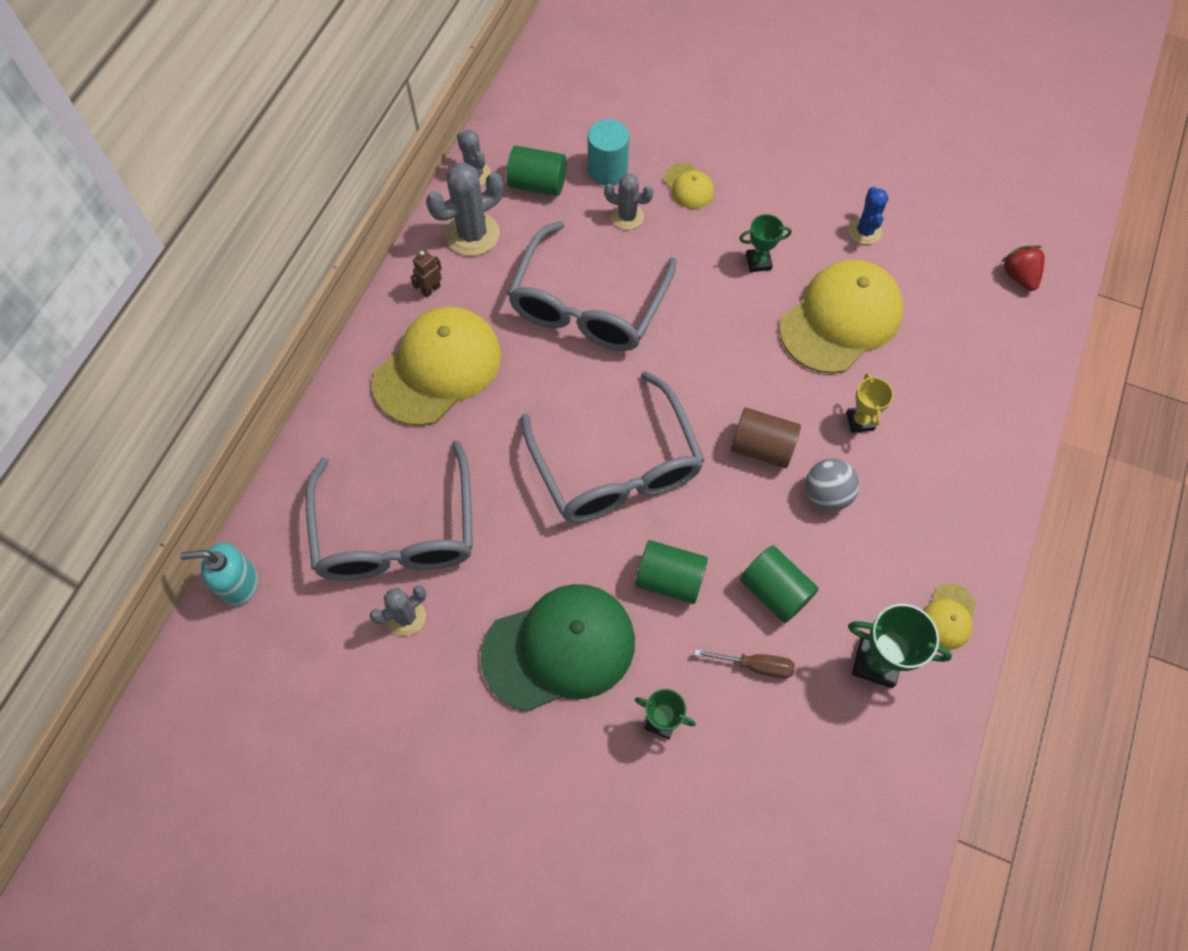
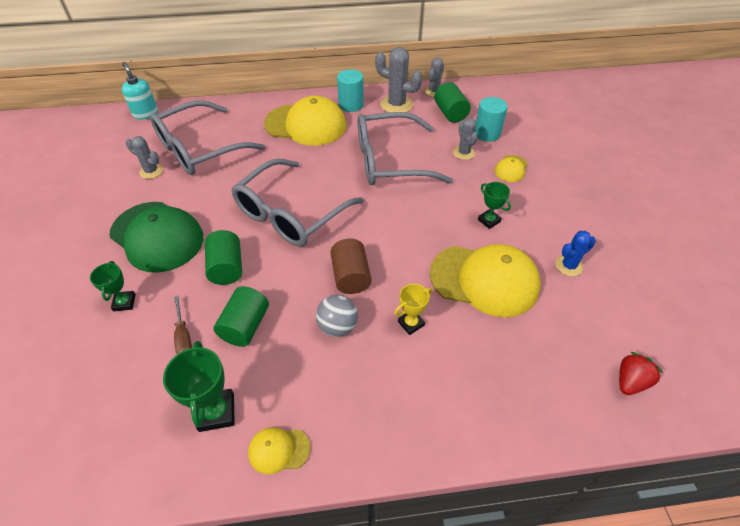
camera: 60 degrees right, 15 degrees down
(431, 289) = (351, 105): brown robot -> turquoise cylinder

